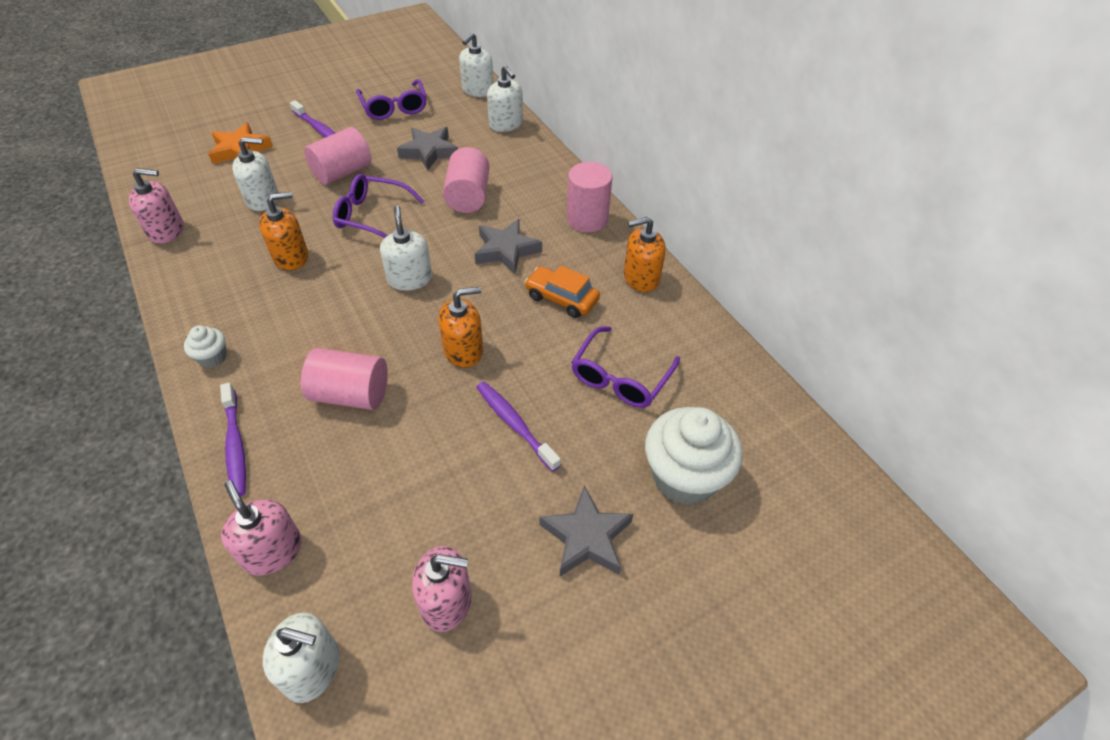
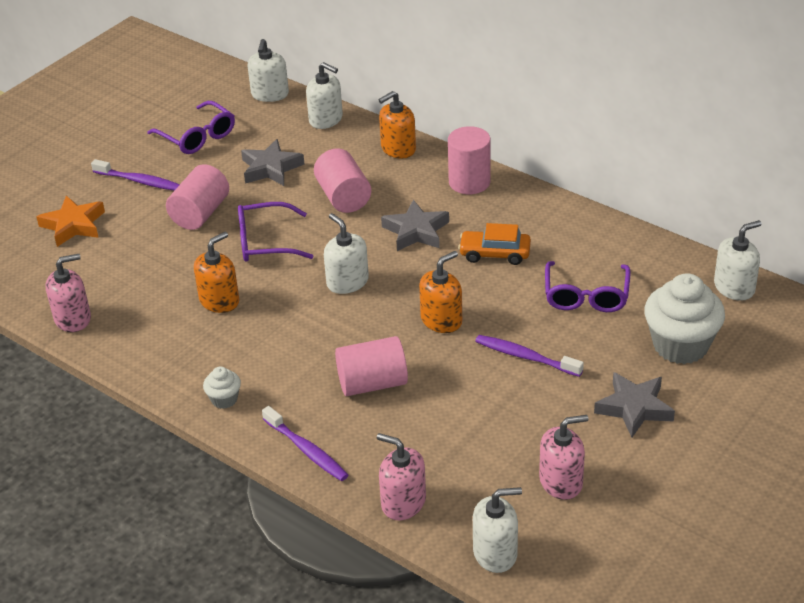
camera: 20 degrees left, 10 degrees down
(263, 199) = (143, 262): white soap dispenser -> white soap dispenser (734, 287)
(641, 278) = (551, 215): orange soap dispenser -> orange soap dispenser (398, 149)

